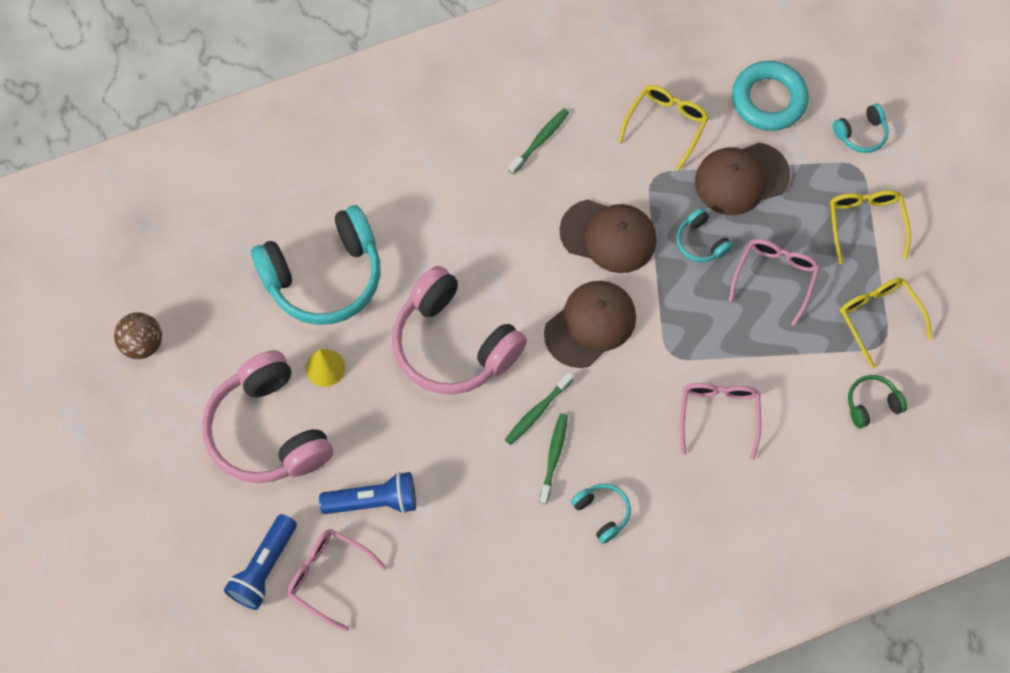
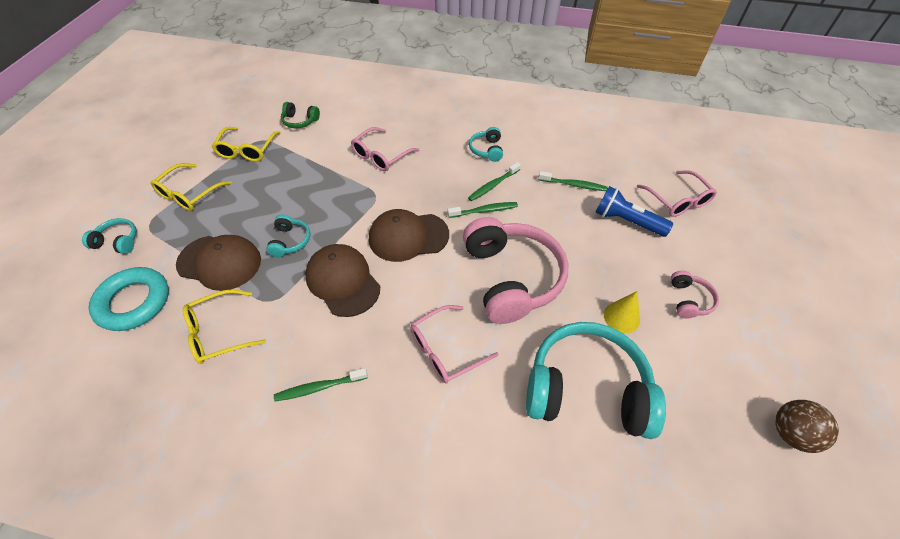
camera: 145 degrees left, 15 degrees down
(264, 568) = (722, 225): blue flashlight -> none
(268, 431) = (689, 300): pink headphones -> pink headphones, size x0.44
(462, 521) = (573, 185): none -> green toothbrush
(775, 277) = (273, 197): pink glasses -> pink glasses (445, 350)

